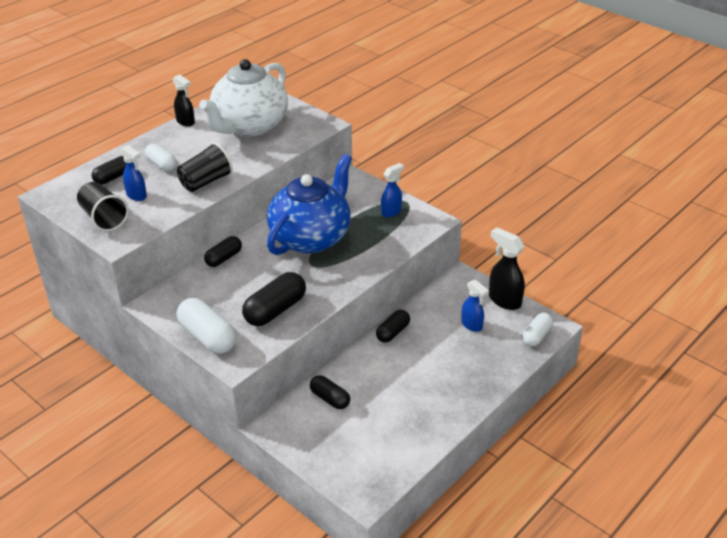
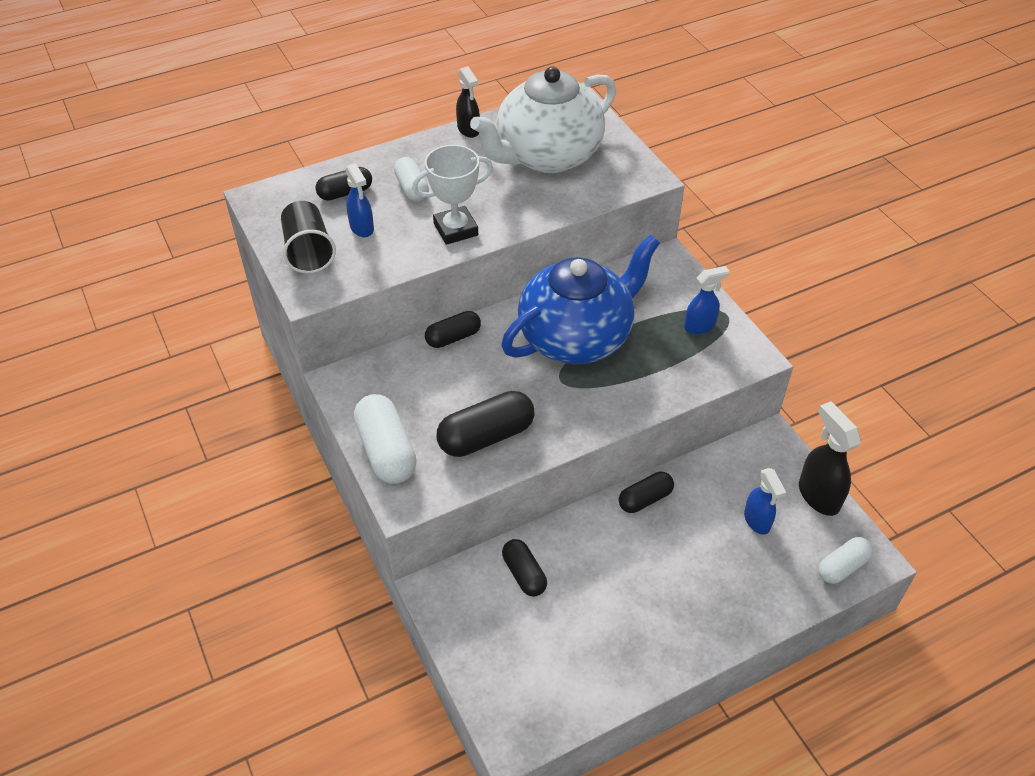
camera: 20 degrees right, 10 degrees up
(206, 182) = (455, 229): black cup -> white trophy

